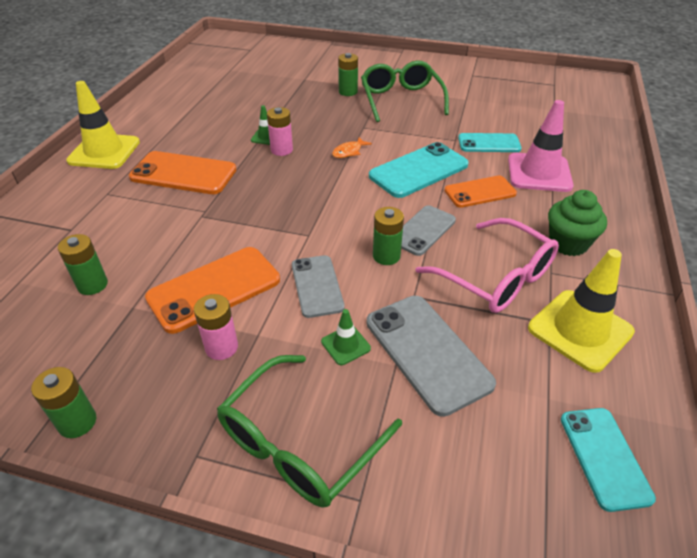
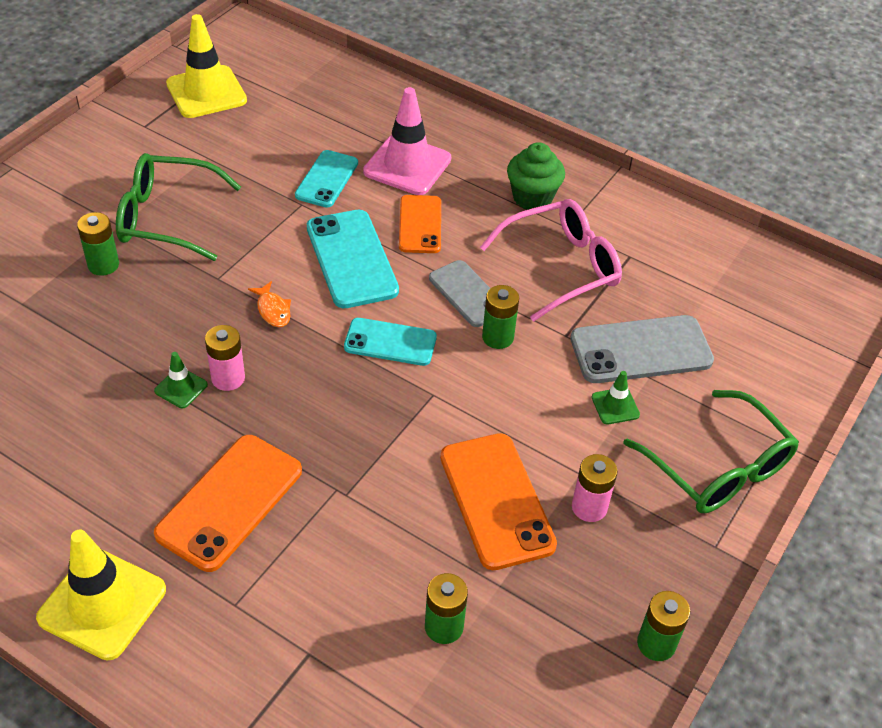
camera: 75 degrees left, 5 degrees up
(317, 286) = (524, 407): grey phone -> none
(580, 330) = (644, 241): yellow traffic cone -> yellow traffic cone (206, 92)
(604, 457) = (768, 286): turquoise phone -> turquoise phone (390, 342)

